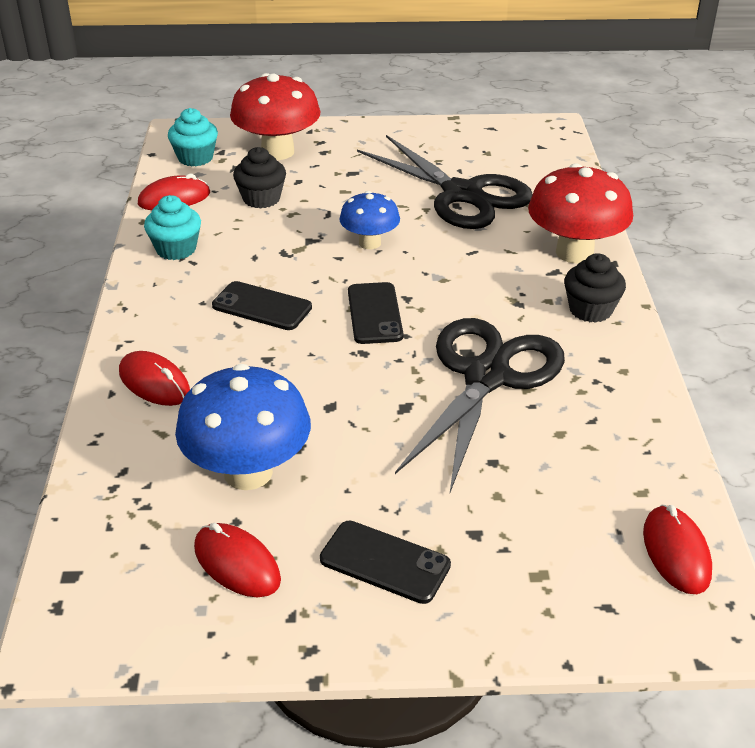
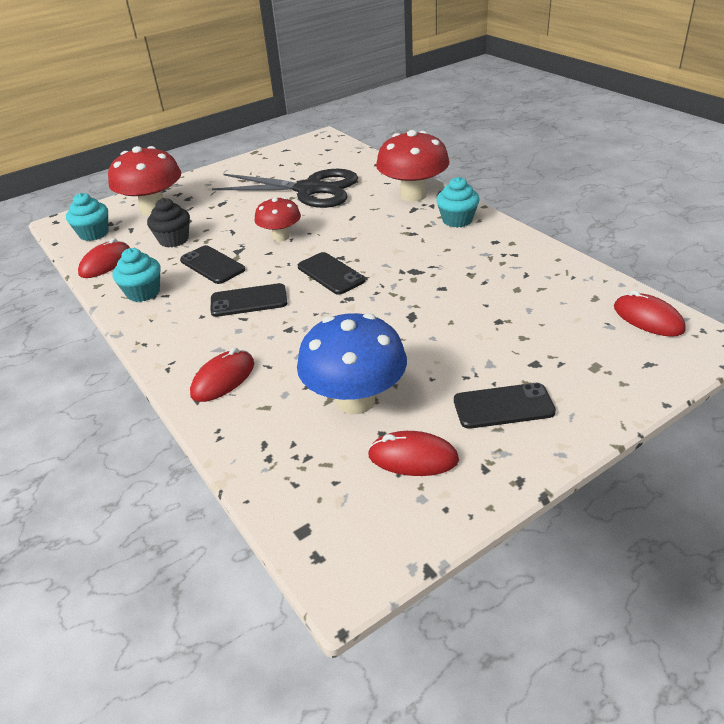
camera: 30 degrees left, 0 degrees up
(154, 383) = (223, 379): red mouse -> red mouse turned 60 degrees counterclockwise
(268, 247) = (212, 265): none -> black phone
(369, 243) = (280, 237): blue mushroom -> red mushroom
(487, 376) = (440, 278): black scissors -> none
(590, 310) = (457, 220): black cupcake -> turquoise cupcake

